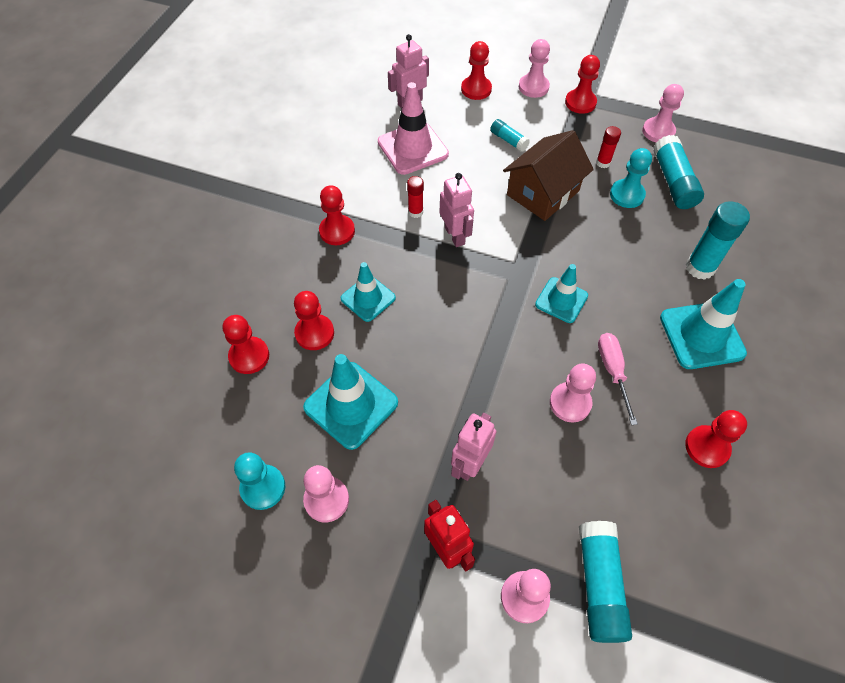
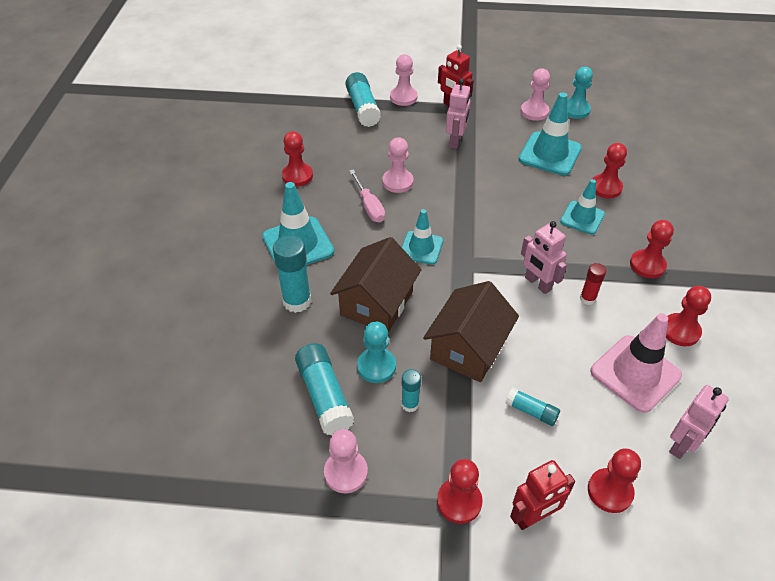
camera: 165 degrees right, 10 degrees down
(249, 356) = (640, 166): red pawn -> red pawn (680, 331)
(533, 87) = (533, 517): pink pawn -> red robot
(603, 163) = (410, 404): red glue stick -> turquoise glue stick
(619, 249) = (376, 303): none -> brown house

